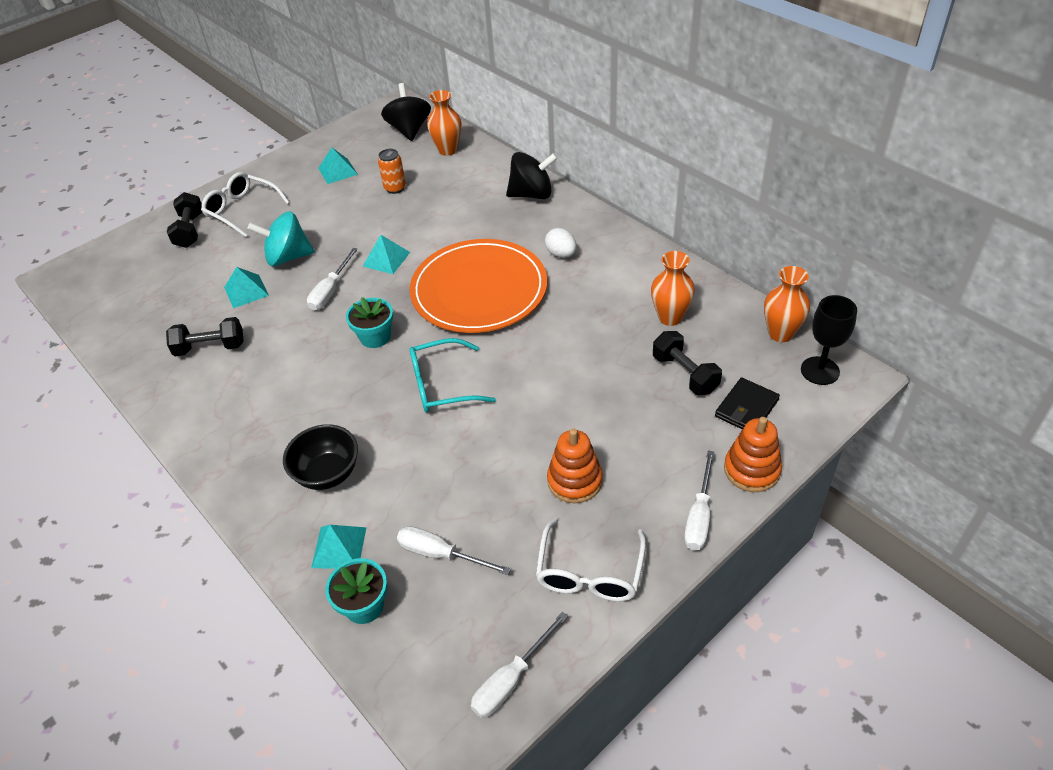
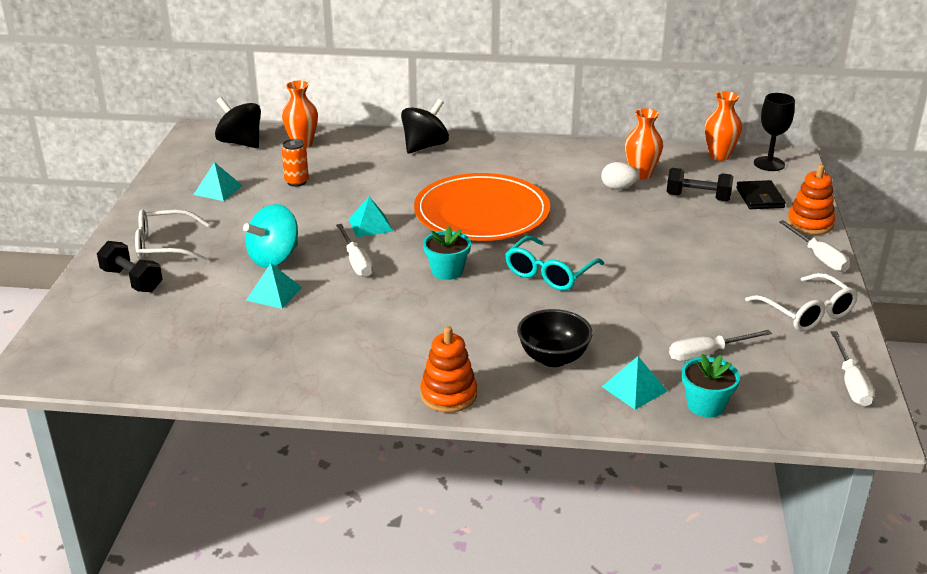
camera: 45 degrees left, 15 degrees down
(210, 347) = (308, 340): black dumbbell -> none
(561, 254) = (508, 171): white egg -> white egg (618, 188)
(574, 481) = (723, 277): orange stacking toy -> orange stacking toy (448, 395)

